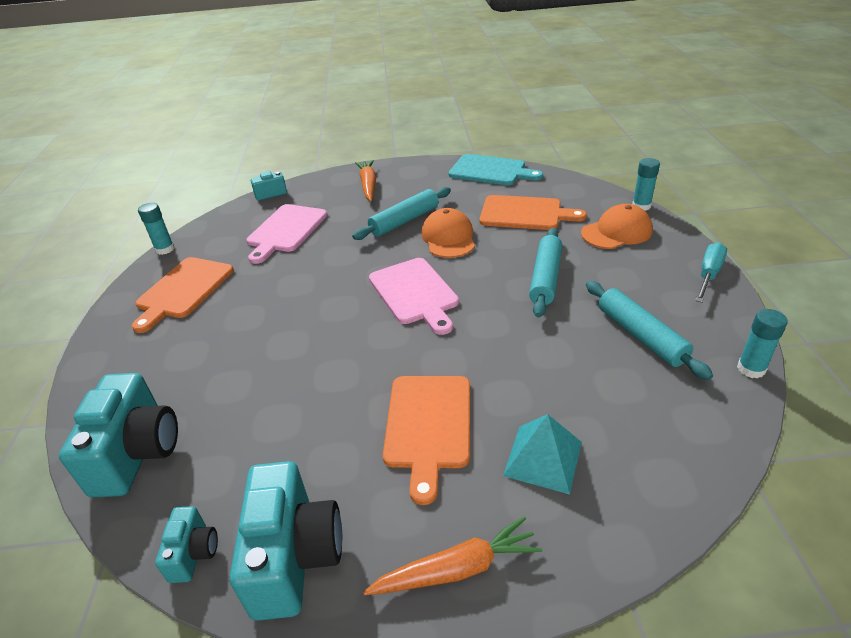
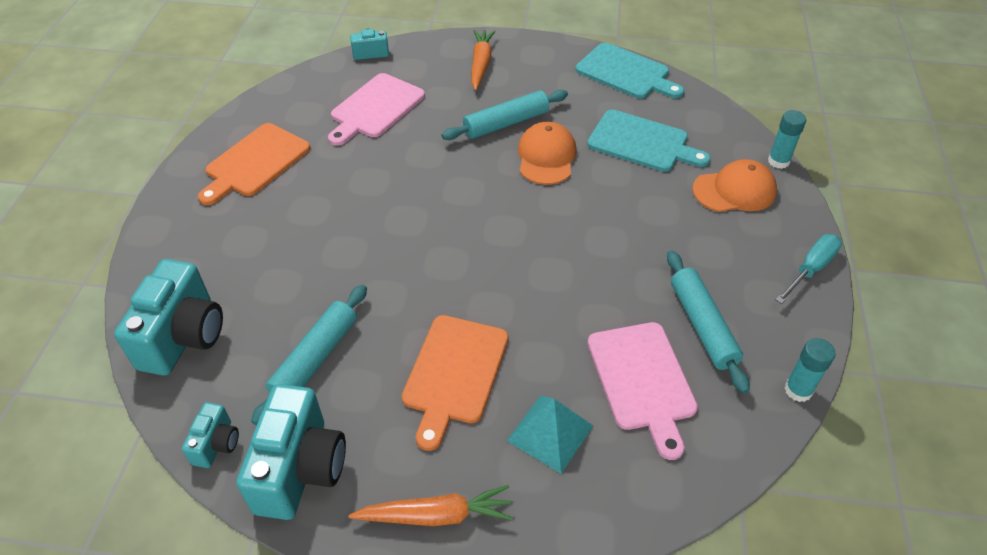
camera: 10 degrees right, 10 degrees up
(165, 249) = (245, 105): turquoise glue stick -> none
(415, 293) = (488, 220): pink cutting board -> pink cutting board (642, 380)
(525, 213) = (642, 142): orange cutting board -> turquoise cutting board
(545, 278) = (631, 233): turquoise rolling pin -> turquoise rolling pin (315, 359)

